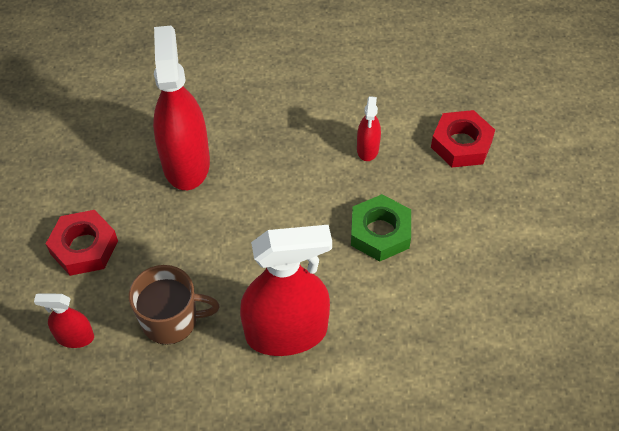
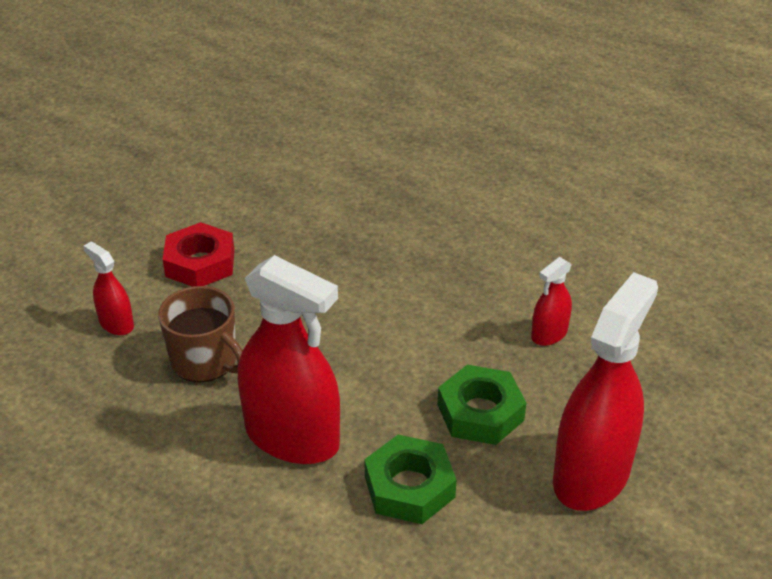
camera: 40 degrees right, 15 degrees down
(186, 163) = (358, 249): red spray bottle -> red spray bottle (591, 475)
(388, 313) = (409, 487): none -> green nut
(461, 144) = (661, 387): red nut -> none

